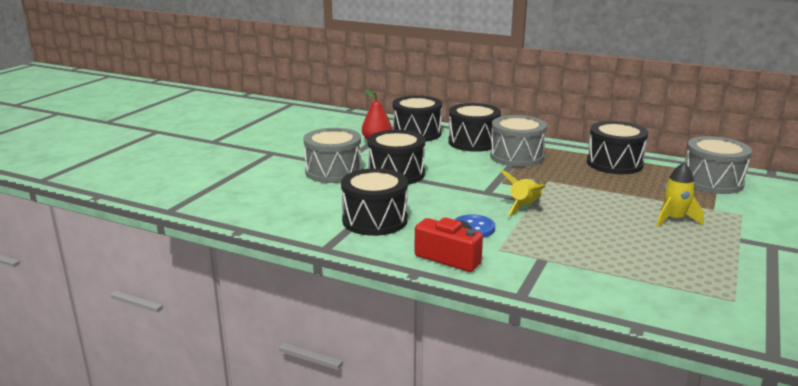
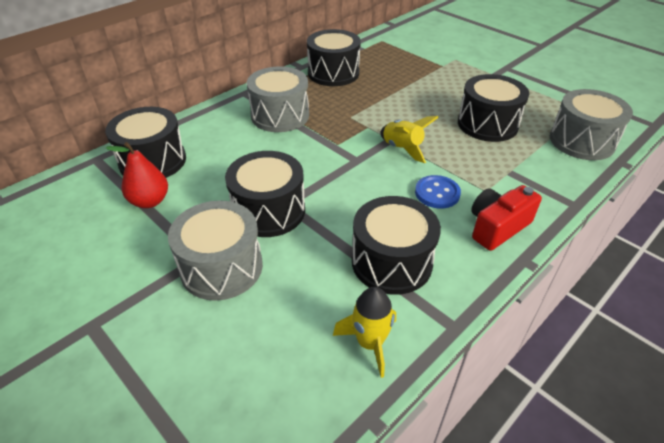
camera: 70 degrees left, 20 degrees up
(473, 142) = (219, 129): black drum -> black drum (487, 124)
(674, 219) = (454, 87): yellow rocket -> yellow rocket (370, 343)
(712, 182) = (395, 48): grey drum -> grey drum (581, 141)

